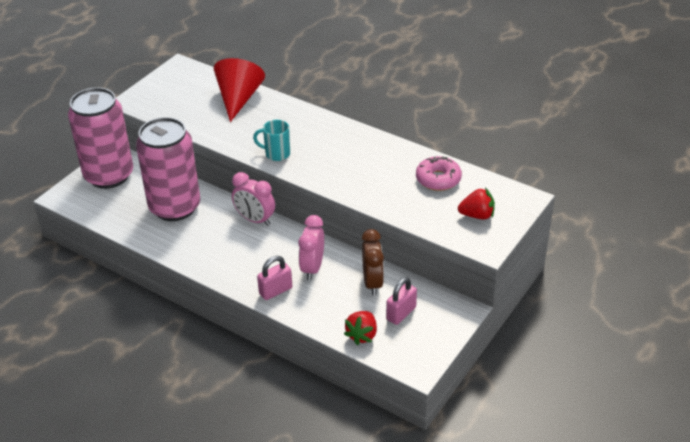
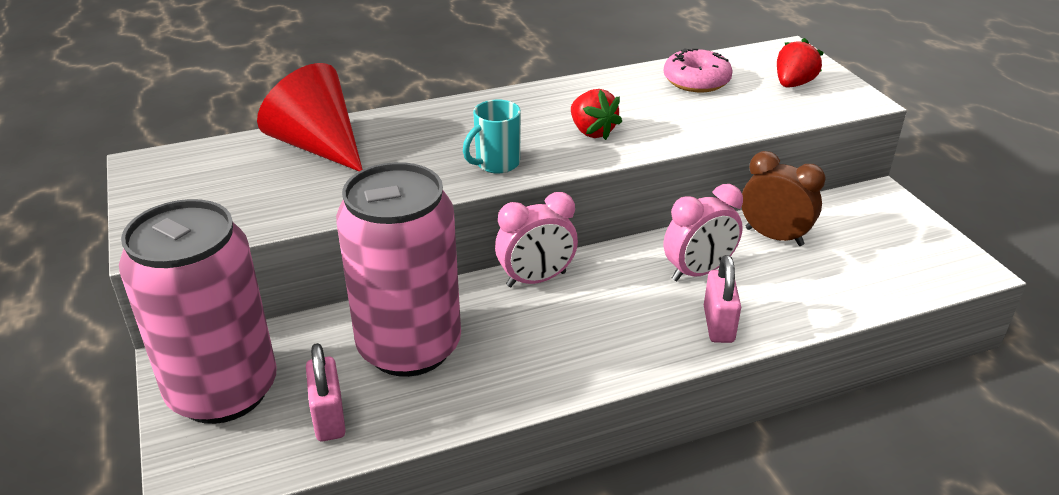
camera: 55 degrees left, 5 degrees down
(312, 268) = (698, 272): pink clock -> pink clock turned 75 degrees counterclockwise
(362, 335) = (875, 286): red strawberry -> red strawberry (592, 132)
(401, 313) = (854, 239): pink padlock -> pink padlock (329, 418)

